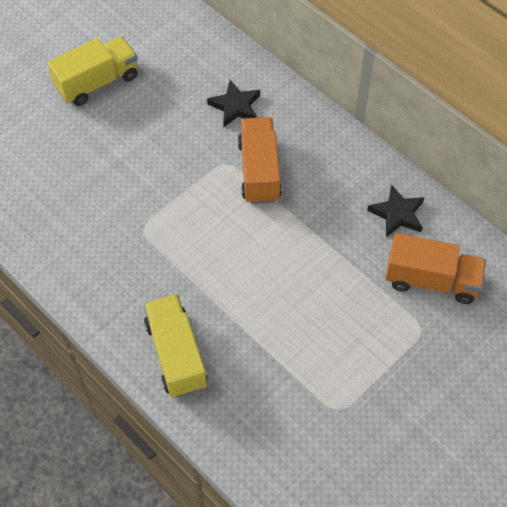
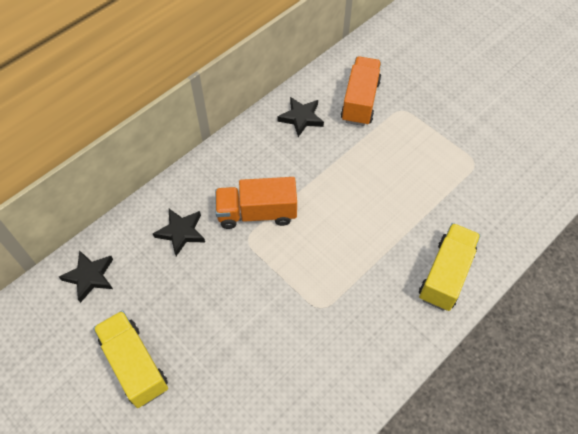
camera: 90 degrees left, 0 degrees up
(176, 355) = (445, 275): yellow truck -> yellow truck turned 135 degrees clockwise
(187, 40) = (90, 277): none -> black star

